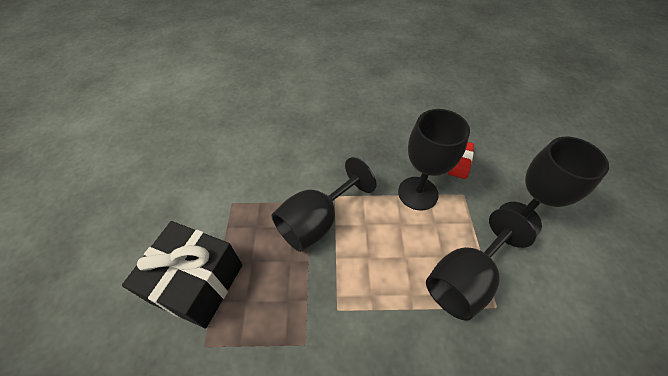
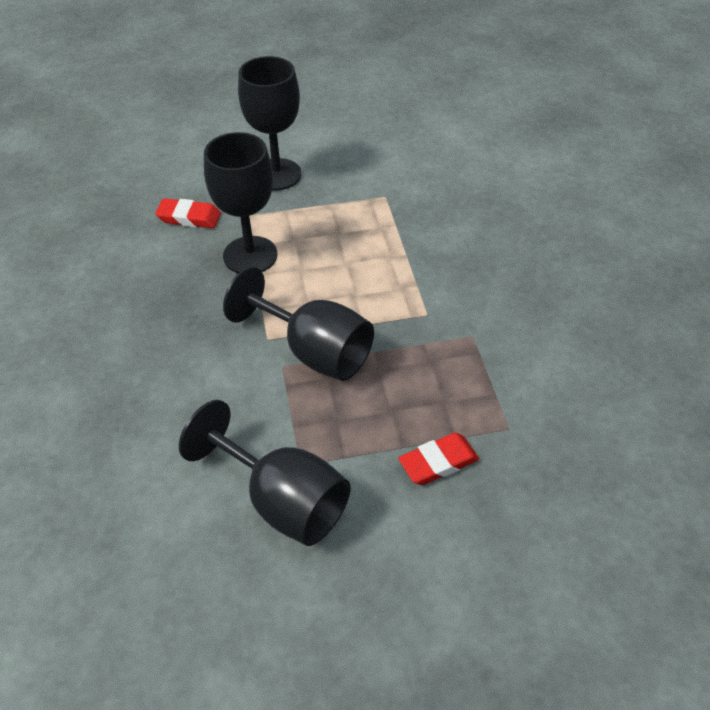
camera: 100 degrees left, 5 degrees down
(197, 283) = (438, 462): black gift -> red eraser
(464, 279) = (361, 217): black goblet -> black goblet (282, 500)

